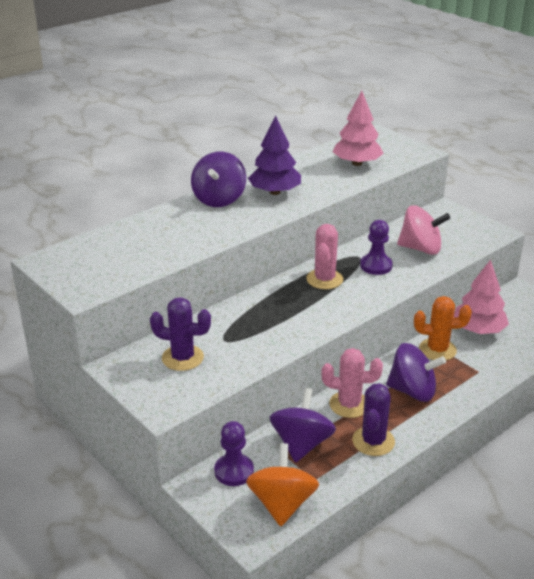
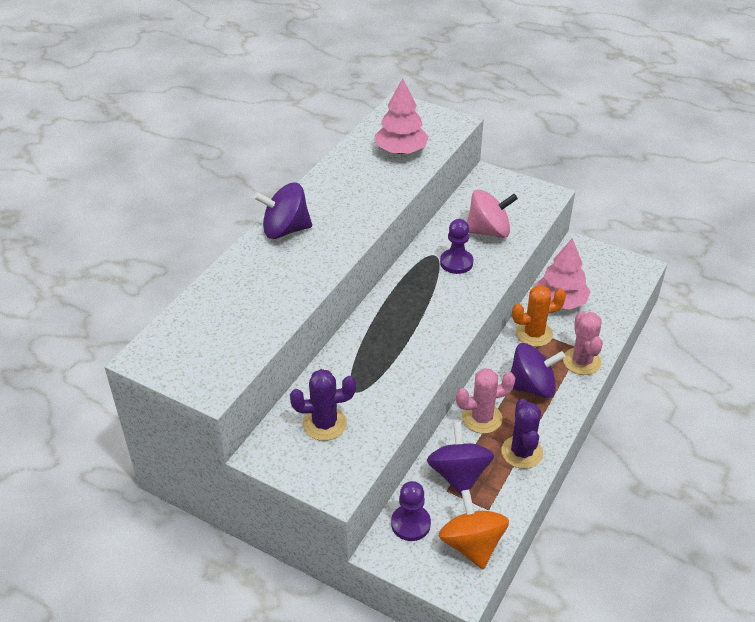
camera: 20 degrees left, 10 degrees up
(219, 199) = (285, 230): purple spinning top -> purple spinning top turned 90 degrees clockwise
(275, 192) = (338, 207): purple tree -> none
(324, 279) = (415, 291): pink cactus -> pink cactus (581, 361)

